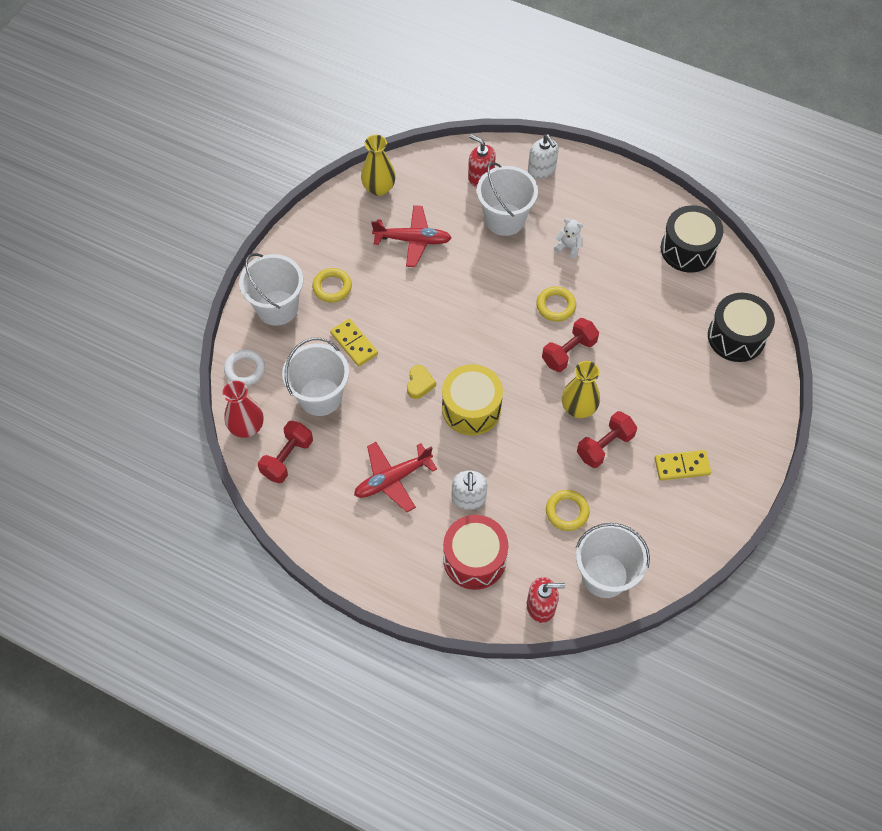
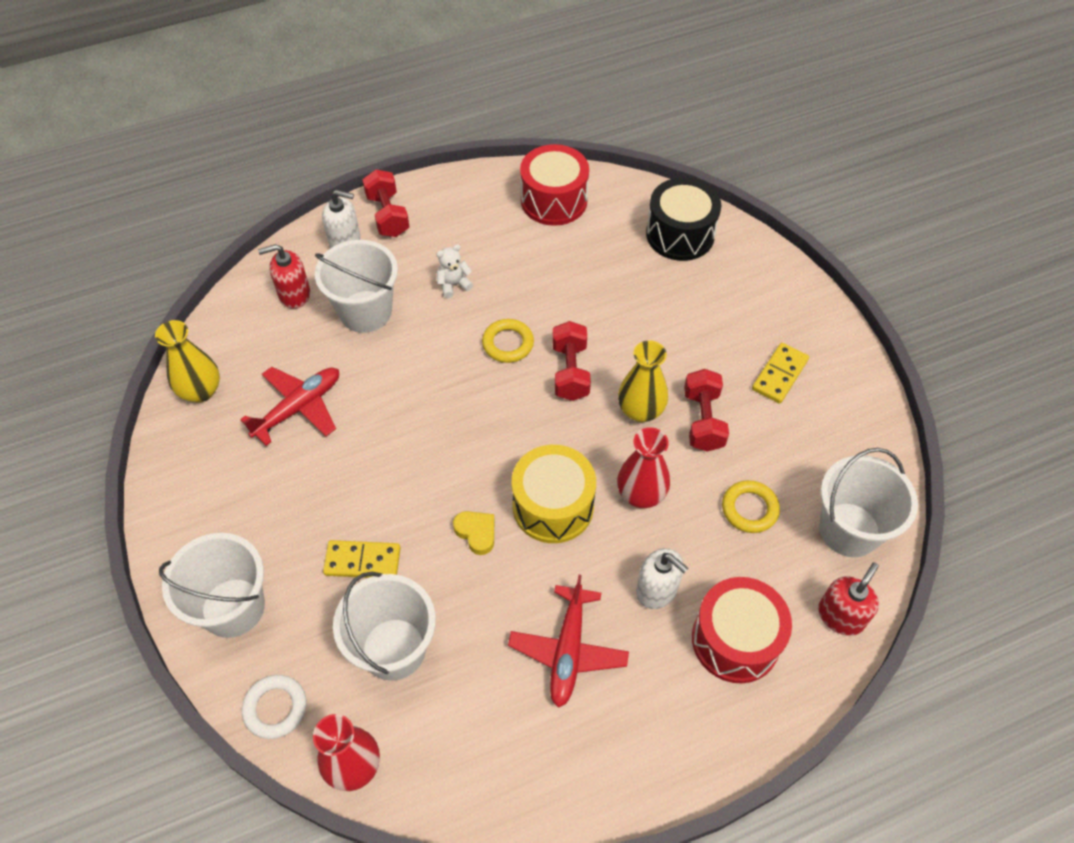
camera: 50 degrees left, 5 degrees down
(287, 458) = (438, 749): red dumbbell -> red dumbbell (388, 215)
(332, 287) = (269, 529): yellow ring -> none
(521, 448) = (641, 494): none -> red vase
(688, 249) = (554, 200): black drum -> red drum

